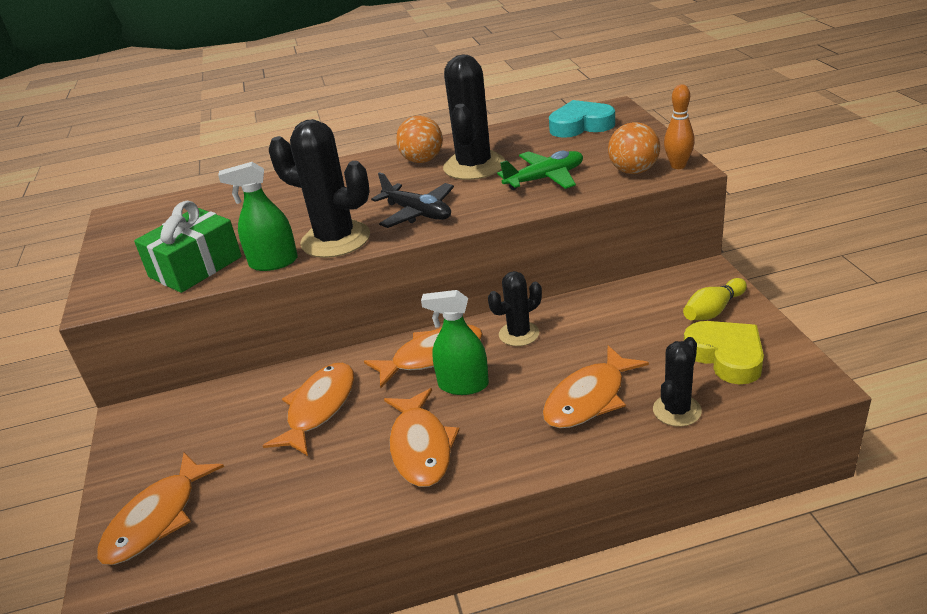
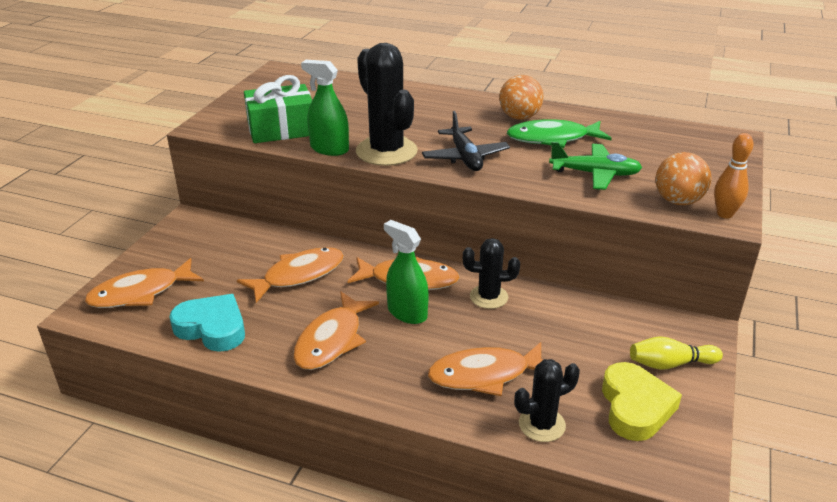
camera: 30 degrees right, 0 degrees up
(474, 166) = (552, 139): black cactus -> green fish
(581, 125) = (684, 141): turquoise heart -> turquoise heart (212, 328)

